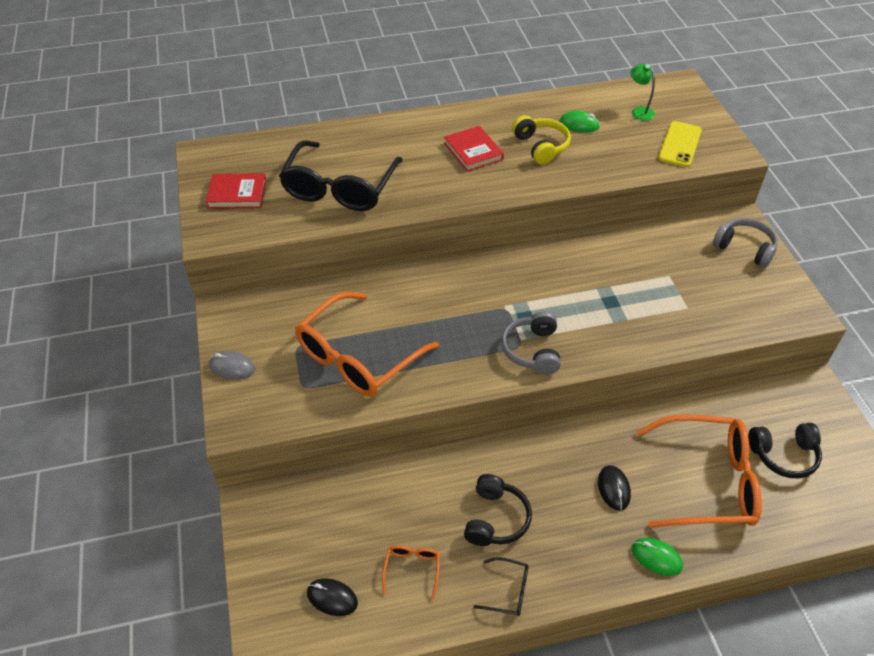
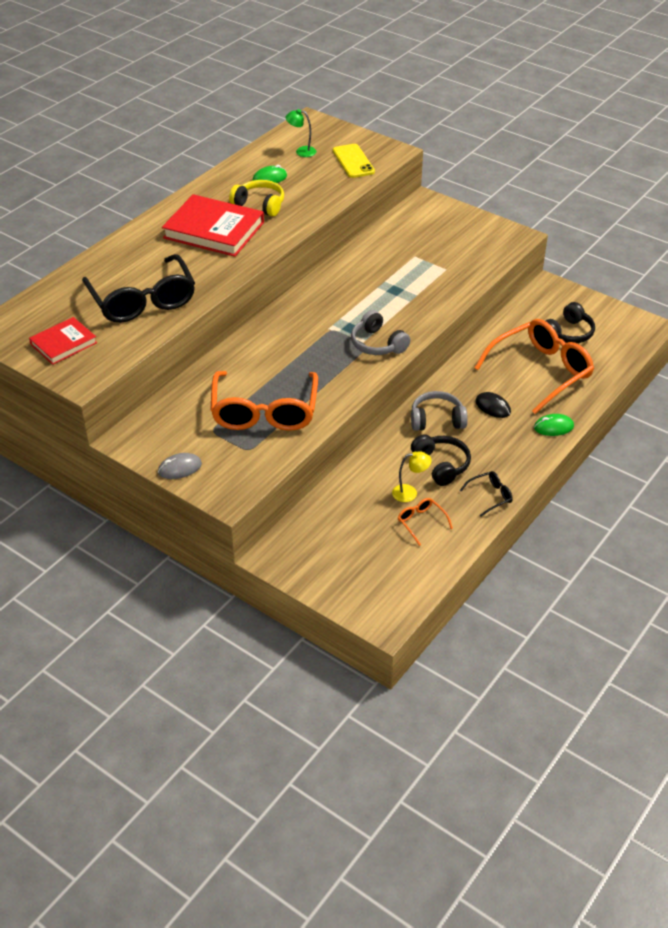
camera: 40 degrees left, 5 degrees down
(332, 598) = (389, 568): black mouse -> none
(435, 528) = (410, 493): none -> yellow lamp
(473, 151) = (214, 230): red book -> red book, size x1.73
(745, 248) = (444, 216): grey headphones -> grey headphones (437, 420)

